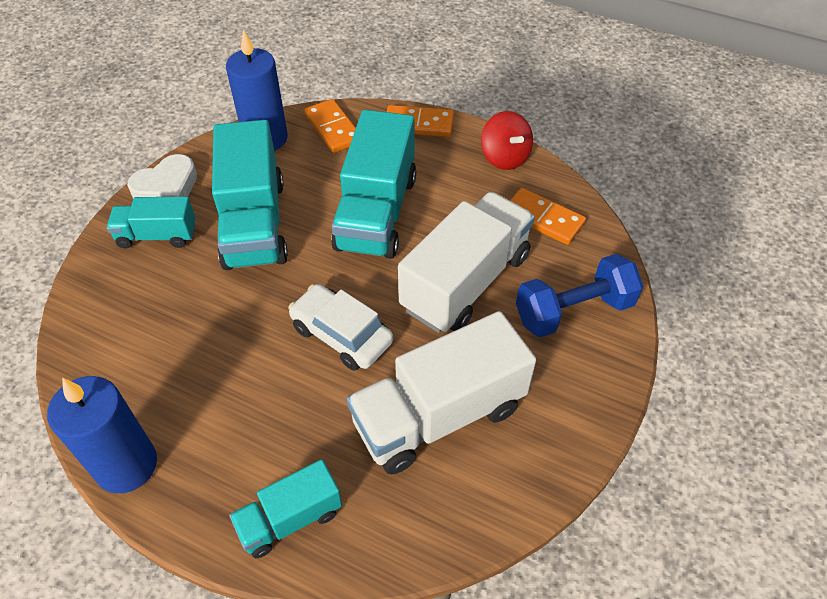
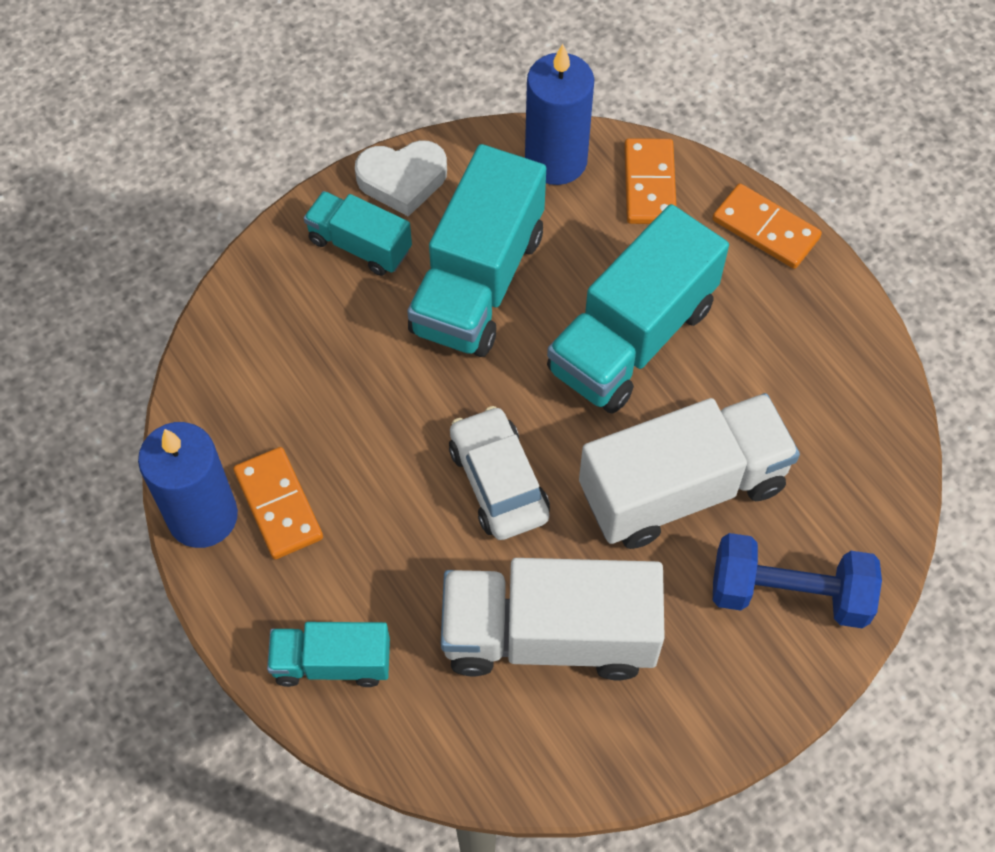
camera: 30 degrees right, 10 degrees up
(505, 157) = (848, 335): red spinning top -> none
(543, 219) = (837, 450): orange domino -> orange domino (279, 505)

